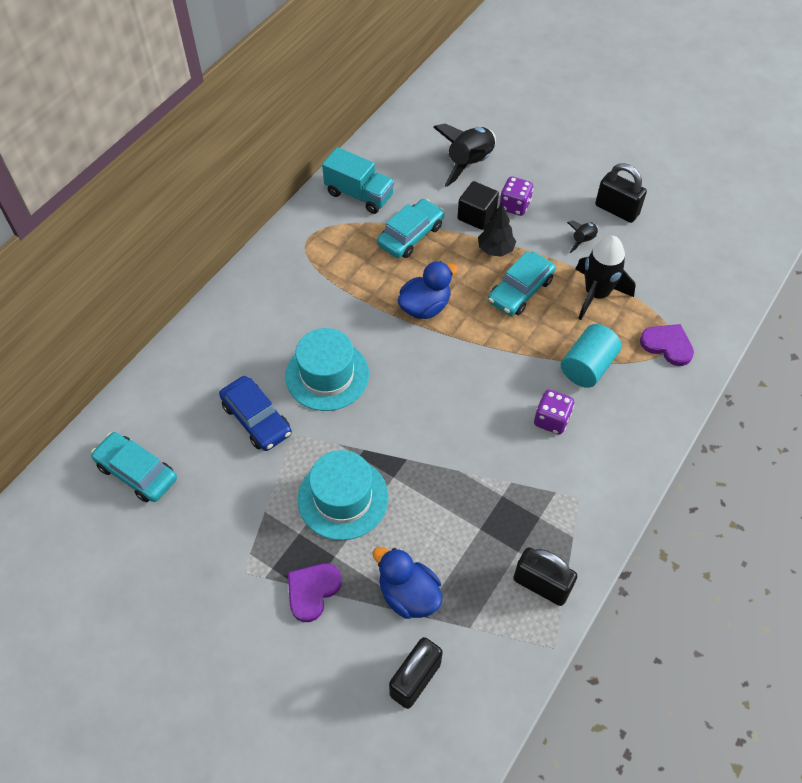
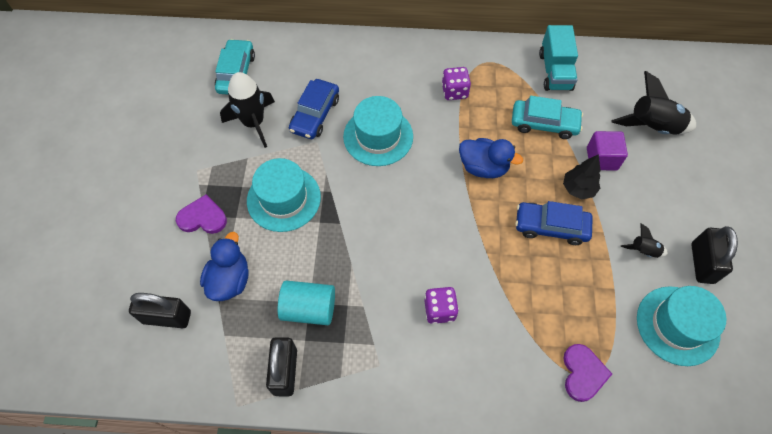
camera: 60 degrees right, 5 degrees up
(476, 216) = (601, 158): black cube -> purple cube
(514, 206) = (636, 181): purple dice -> purple dice (454, 91)
(520, 290) = (551, 227): turquoise car -> blue car
(587, 366) = (511, 315): turquoise cylinder -> turquoise cylinder (309, 309)
(596, 294) = (593, 288): black rocket -> black rocket (253, 123)
(660, 258) = (677, 325): none -> turquoise hat

